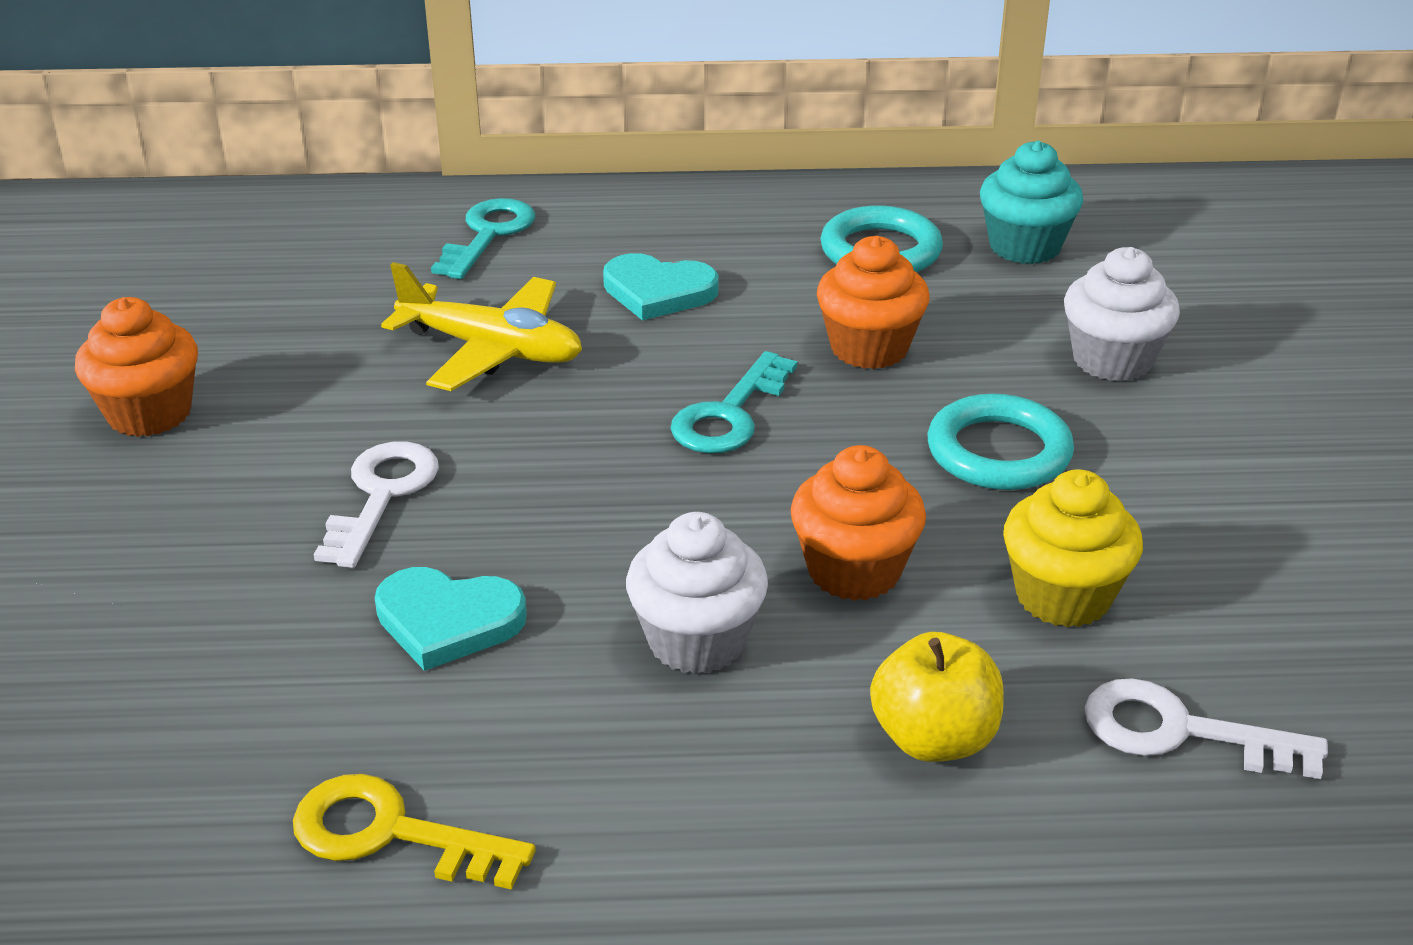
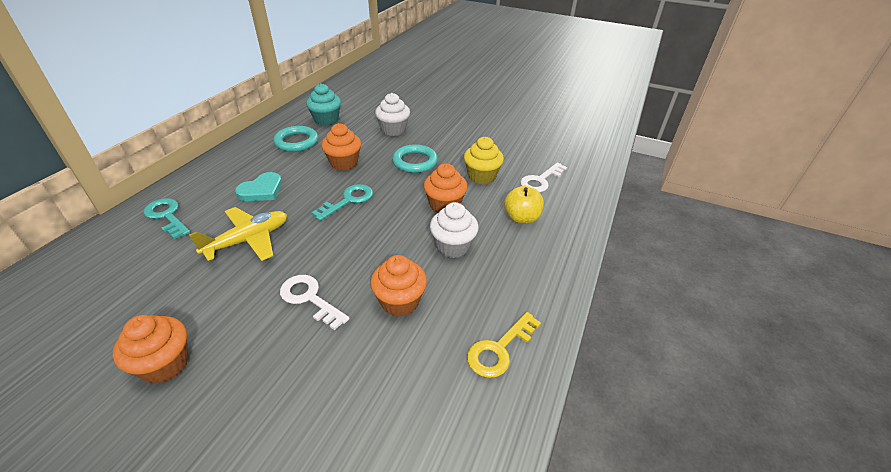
camera: 65 degrees left, 5 degrees up
(448, 621) = (400, 301): turquoise heart -> orange cupcake
(729, 414) = (348, 200): turquoise key -> turquoise key turned 105 degrees counterclockwise

